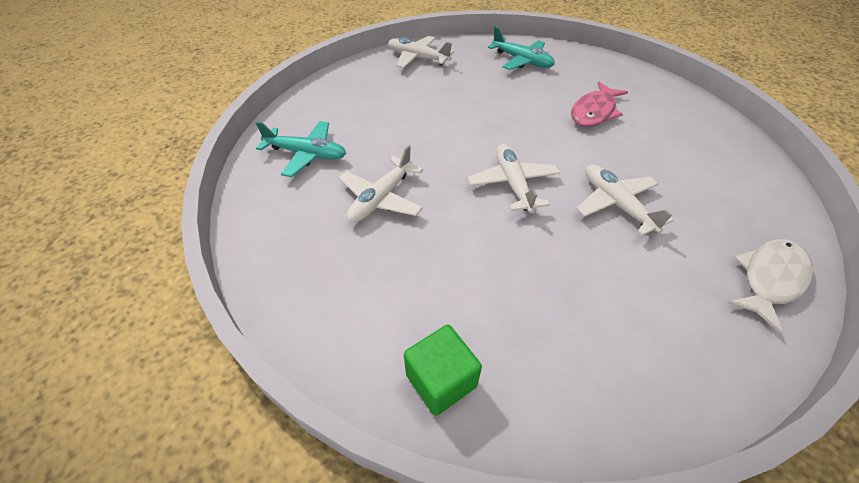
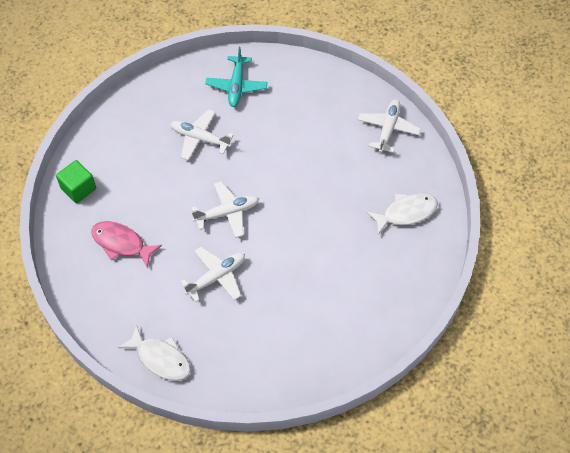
camera: 80 degrees right, 10 degrees up
(522, 61) = (406, 213): turquoise plane -> white fish
(594, 112) = (331, 270): pink fish -> pink fish (121, 243)

